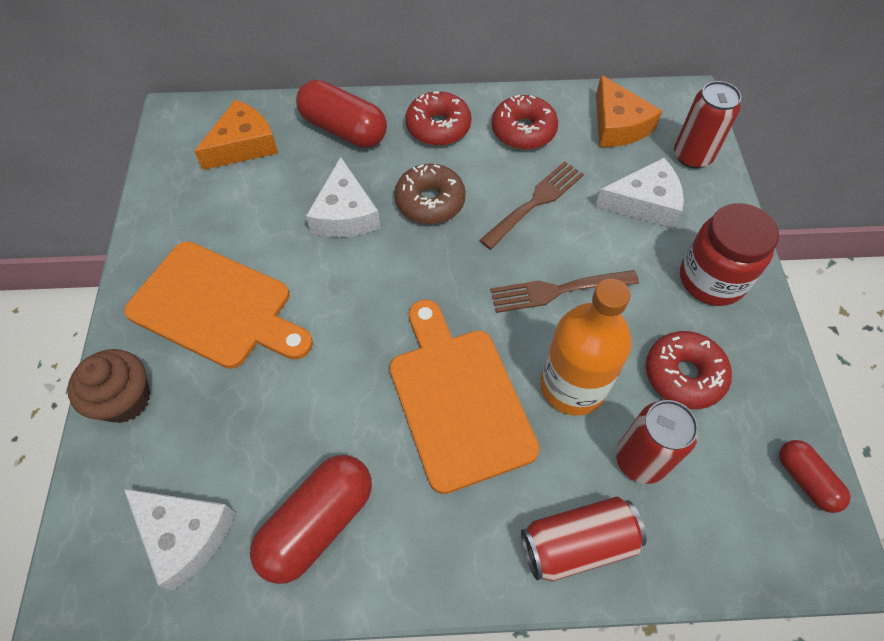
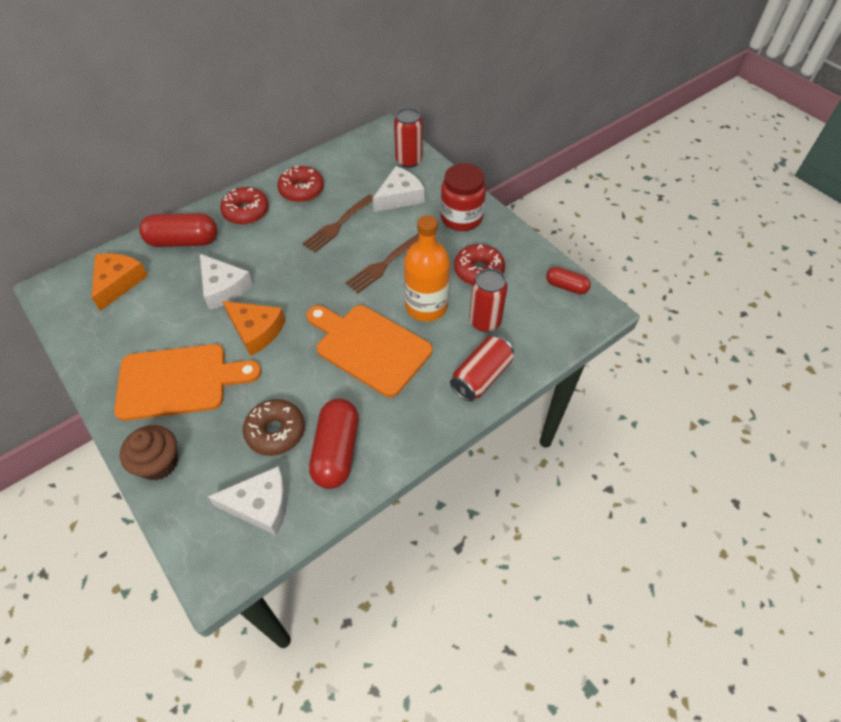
camera: 35 degrees left, 5 degrees down
(430, 201) = (273, 255): brown donut -> brown donut (276, 432)
(535, 202) = (338, 225): brown fork -> brown fork turned 150 degrees counterclockwise
(618, 125) = (355, 162): orange cheese -> orange cheese (256, 331)

